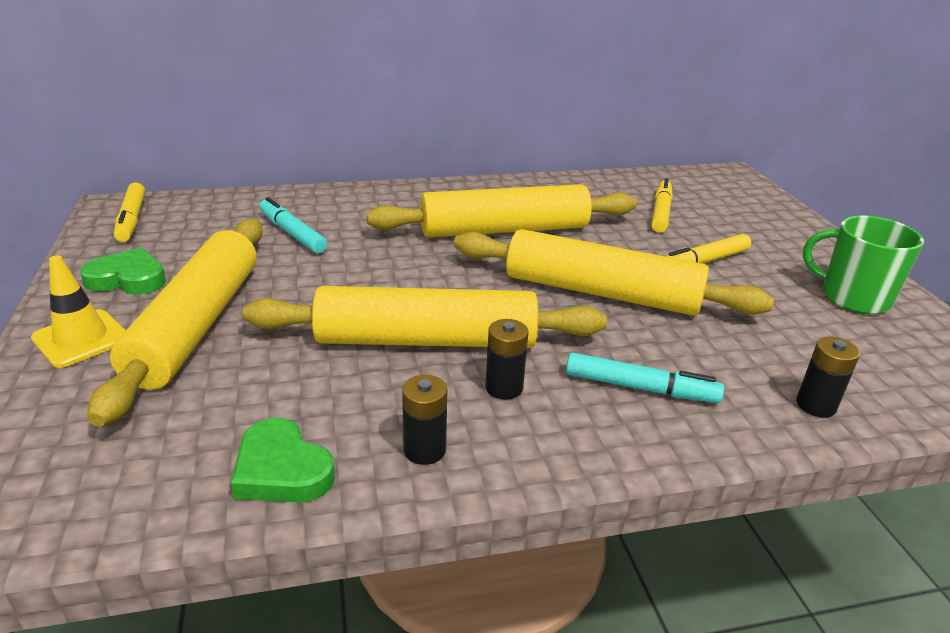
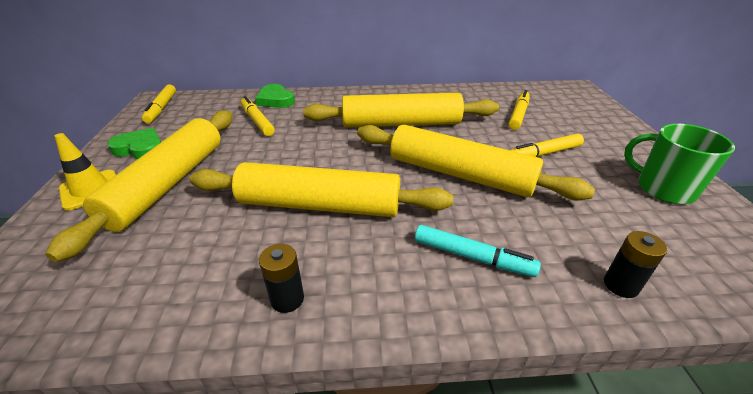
camera: 10 degrees right, 5 degrees up
(281, 469) = (176, 306): green heart -> green heart (275, 100)
(292, 233) = (257, 121): turquoise marker -> yellow marker
(504, 387) = (364, 249): black battery -> none

